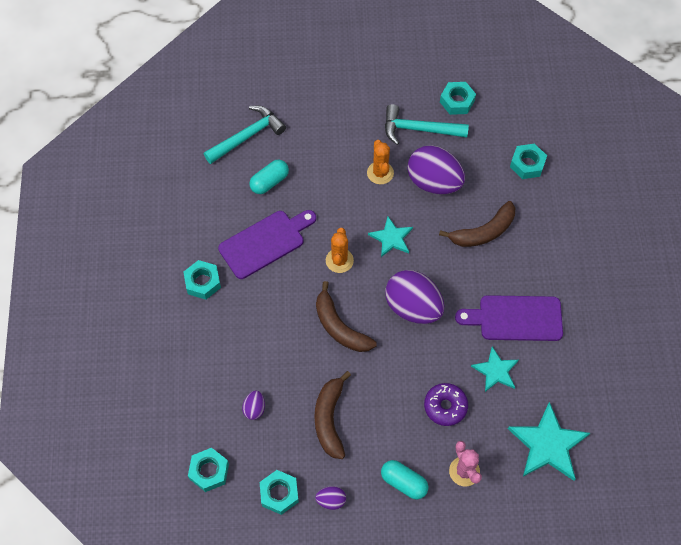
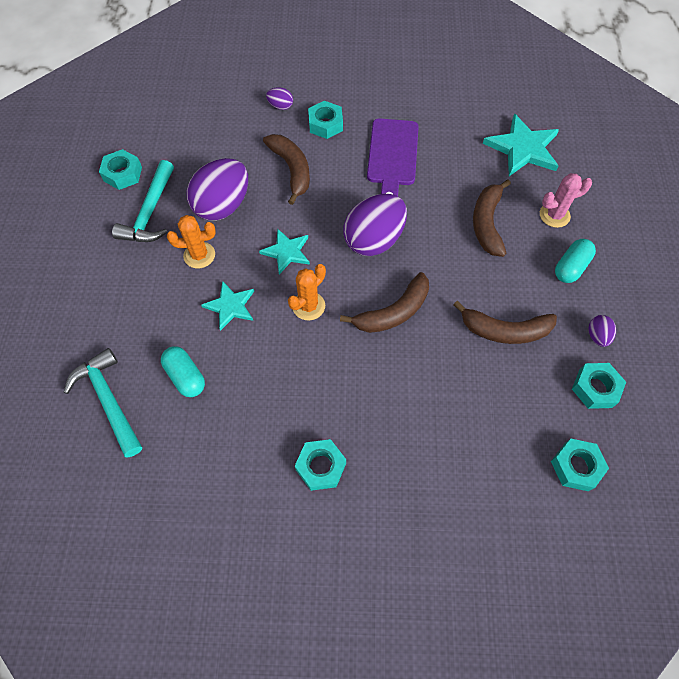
camera: 85 degrees left, 0 degrees up
(254, 409) = (494, 410): purple egg -> purple egg (280, 106)
(265, 242) = (273, 386): purple cutting board -> none
(339, 260) = (308, 306): orange cactus -> orange cactus turned 60 degrees counterclockwise
(445, 406) = (487, 223): purple donut -> brown banana
(495, 371) = (448, 178): turquoise star -> turquoise star (230, 306)
(527, 164) = (218, 125): turquoise nut -> turquoise nut (325, 124)

